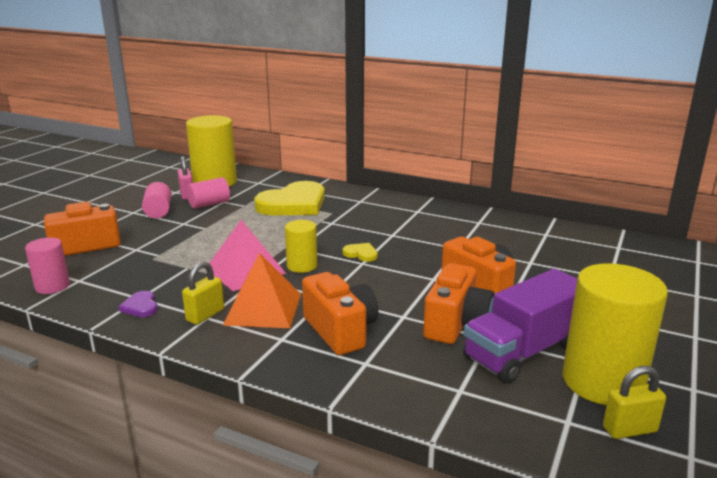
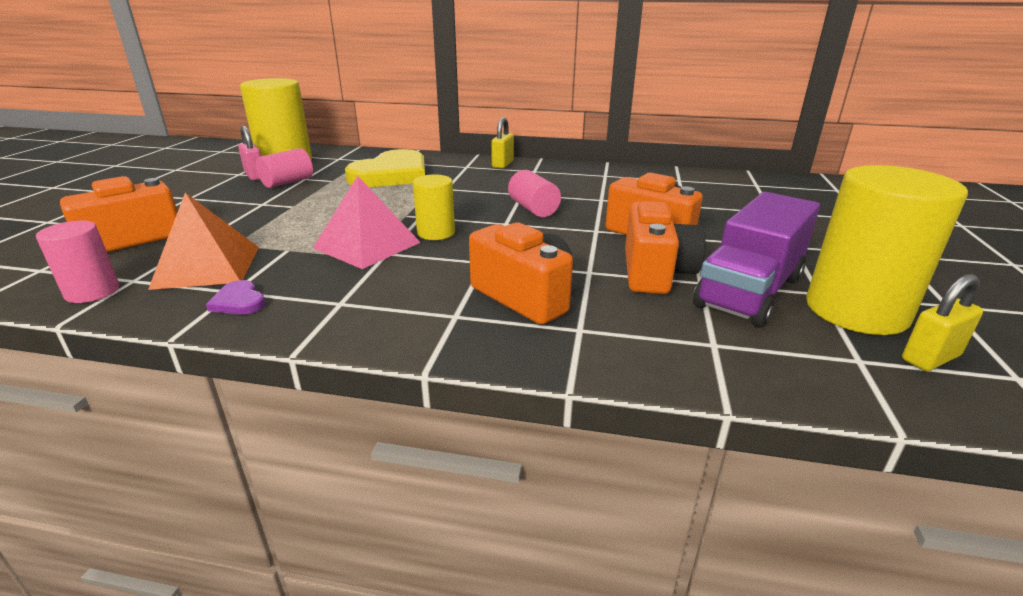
camera: 15 degrees left, 5 degrees up
(158, 211) = (223, 194): pink cylinder -> pink cylinder (533, 209)
(205, 315) = (337, 301): yellow padlock -> yellow padlock (502, 164)
(263, 309) = (412, 284): orange pyramid -> orange pyramid (207, 267)
(361, 254) = (499, 214): yellow heart -> none

